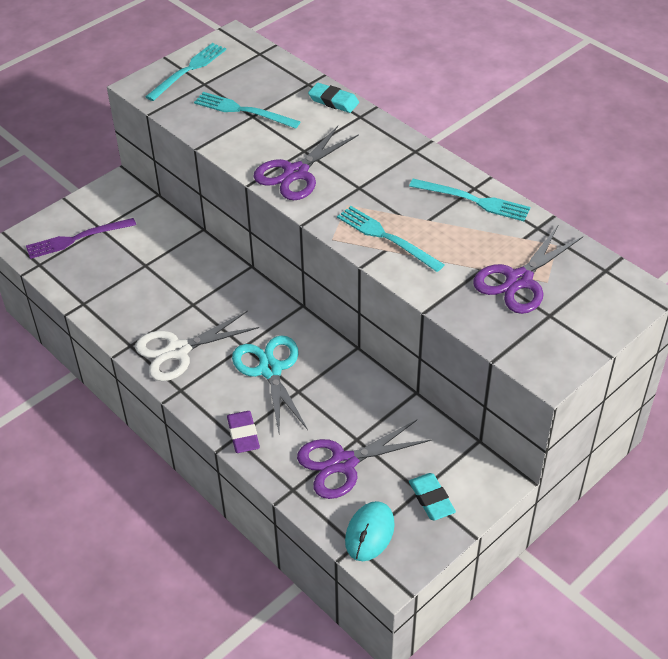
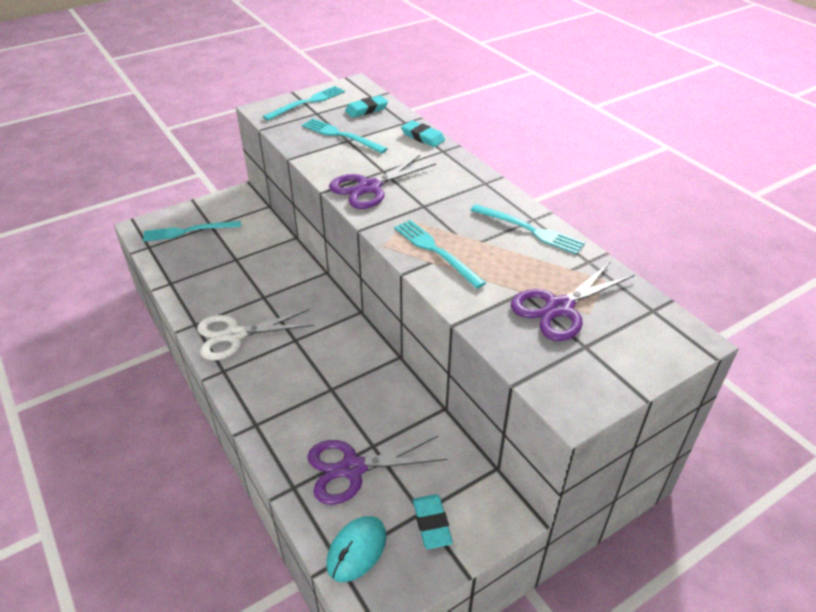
camera: 10 degrees right, 5 degrees down
(77, 239) = (188, 231): purple fork -> turquoise fork
(243, 434) = (265, 422): purple eraser -> none
(260, 72) = (366, 109): none -> turquoise eraser
(270, 370) = (311, 365): turquoise scissors -> none

